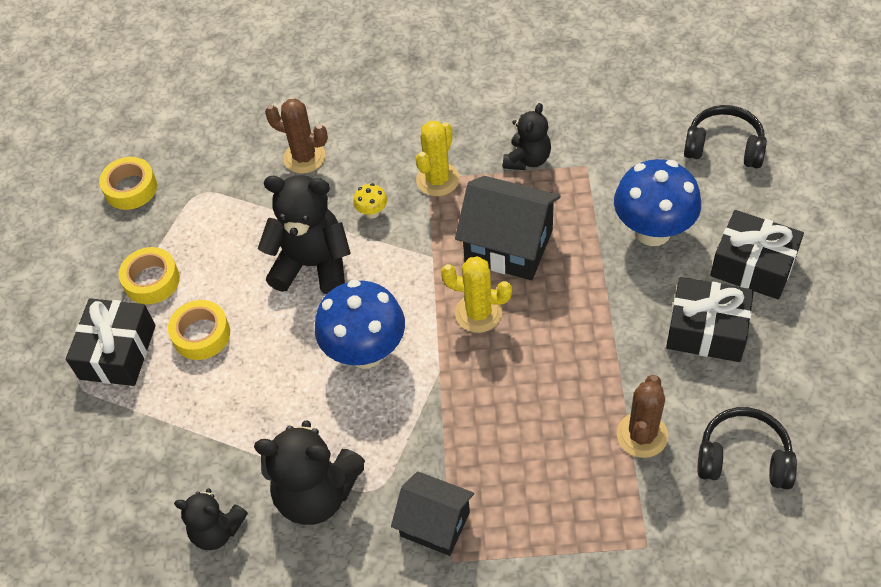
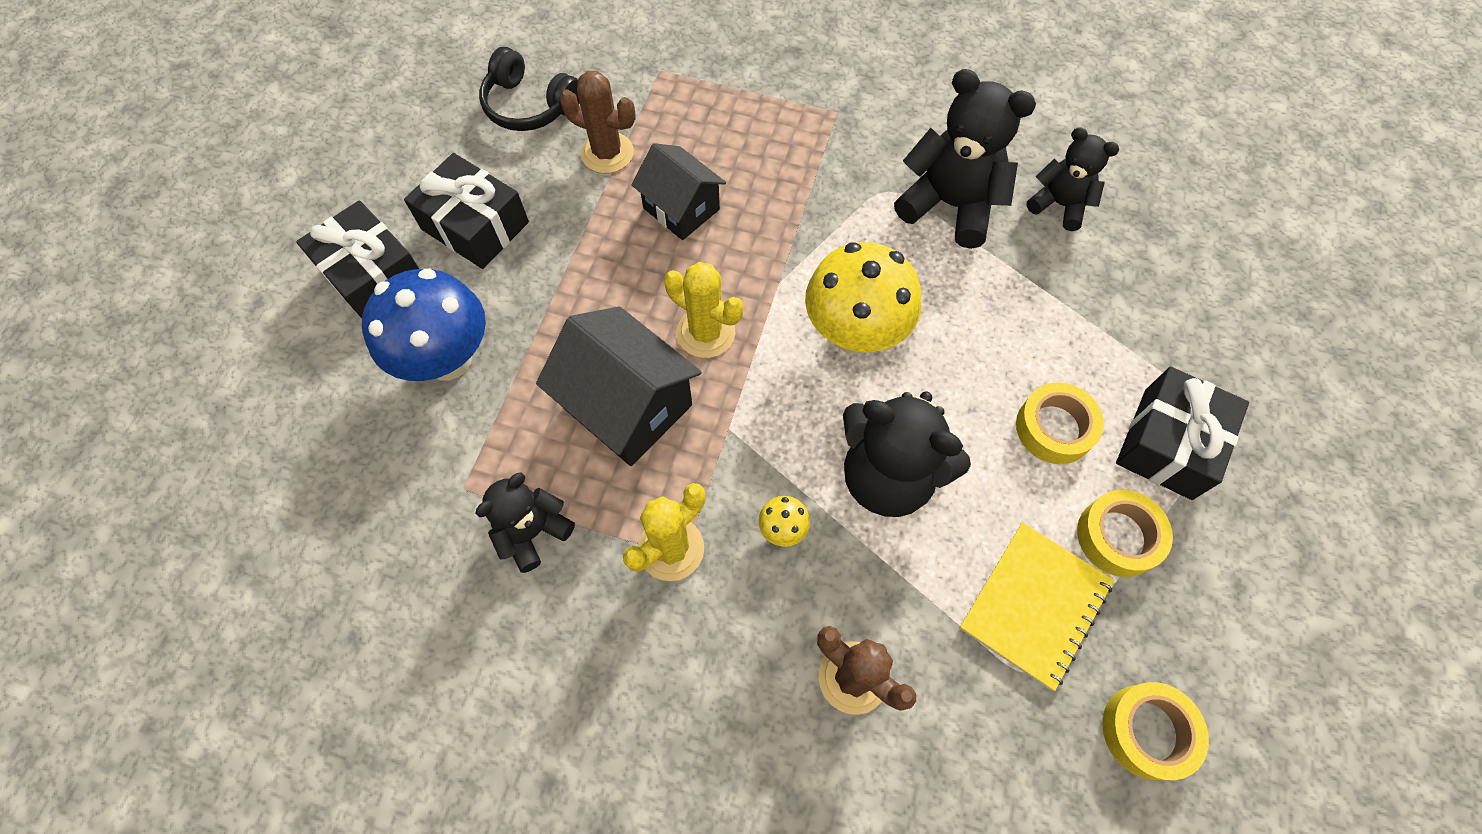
camera: 165 degrees left, 10 degrees up
(203, 226) = (1034, 605): none -> yellow notebook
(365, 352) = (854, 333): blue mushroom -> yellow mushroom
(435, 524) = (840, 144): black house -> black house (681, 209)
(642, 435) = (607, 153): brown cactus -> brown cactus turned 75 degrees clockwise
(724, 147) = (274, 444): black headphones -> none

